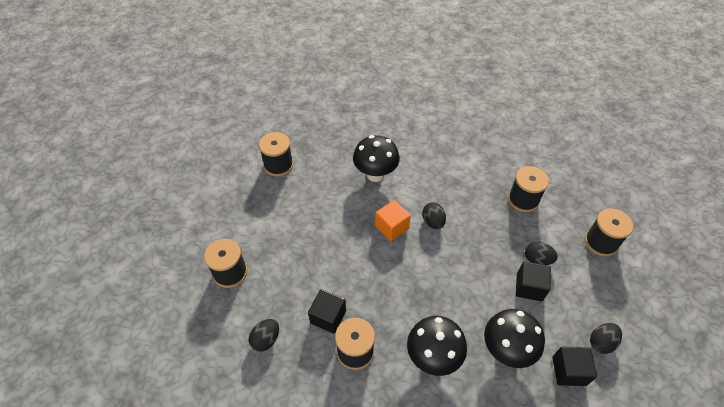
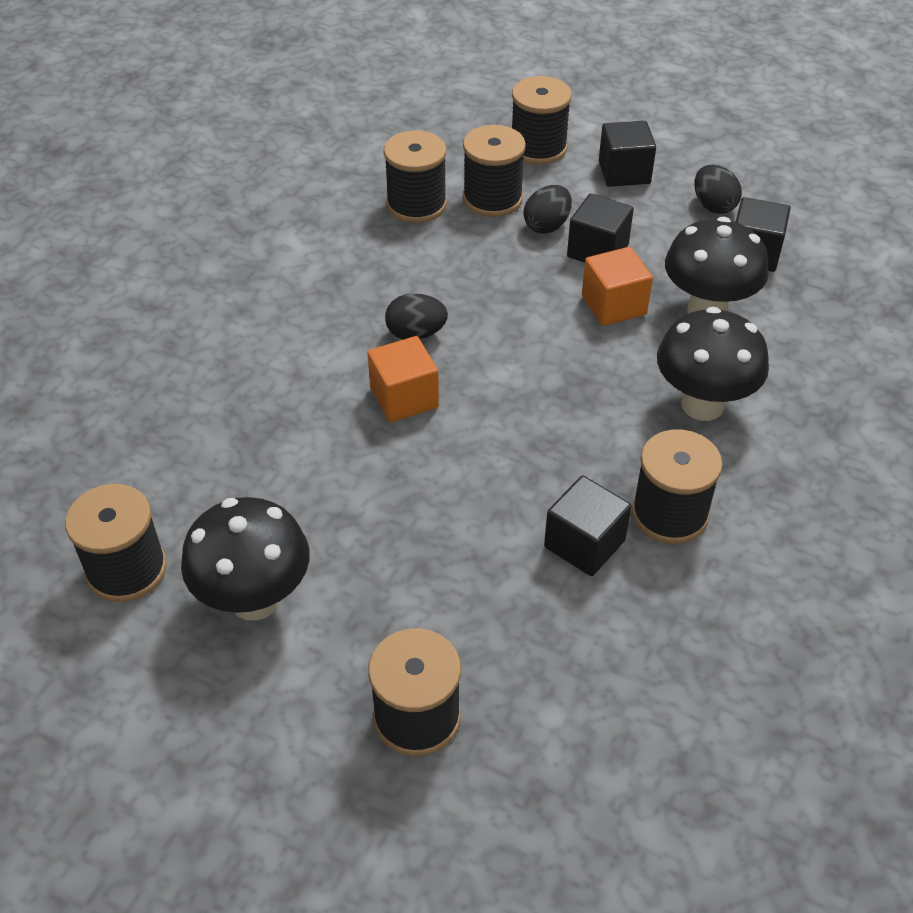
camera: 75 degrees left, 5 degrees down
(266, 339) = (612, 664): black egg -> none
(375, 174) = (253, 393): black mushroom -> black mushroom (255, 600)
(490, 302) = (613, 305): none -> orange cube
(545, 230) = (492, 199): none -> black spool
(604, 289) = (624, 172): none -> black cube

